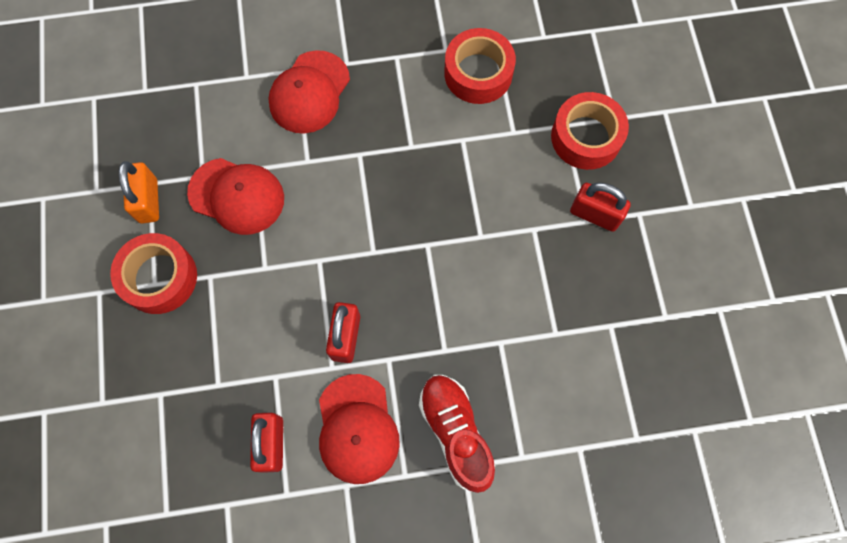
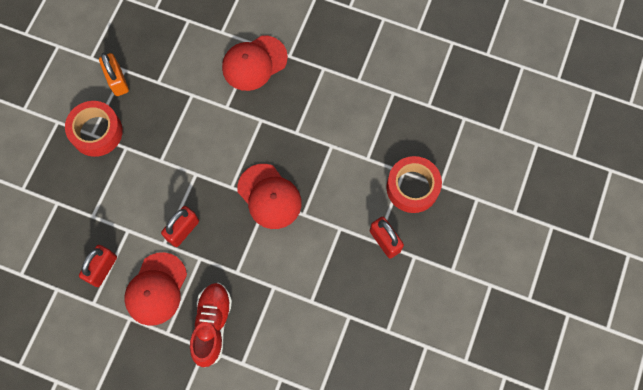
camera: 30 degrees right, 0 degrees up
(148, 201) = (117, 81): orange padlock -> orange padlock turned 45 degrees counterclockwise
(236, 196) = (170, 106): red cap -> red cap (269, 196)
(478, 73) = (369, 107): red tape -> none

